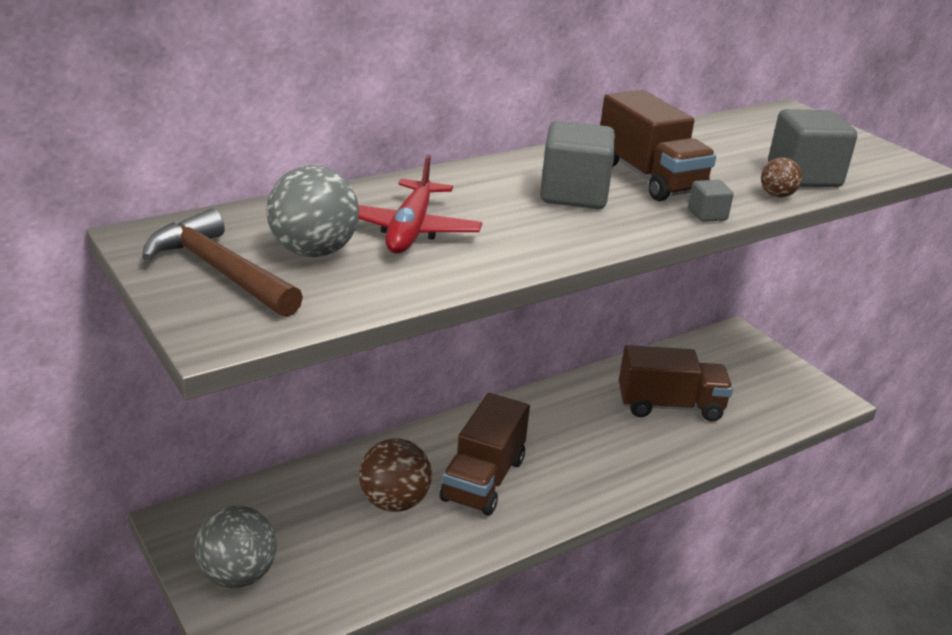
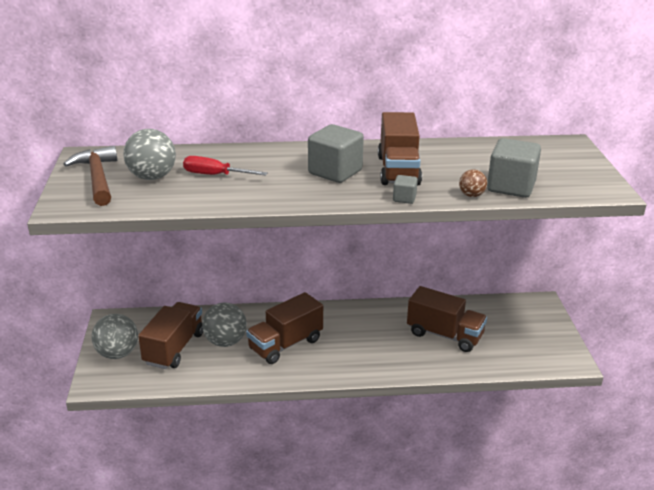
camera: 30 degrees right, 0 degrees up
(324, 537) = (174, 348): none -> brown truck
(394, 502) = (225, 342): brown ball -> grey ball
(410, 230) = (215, 175): red plane -> red screwdriver

